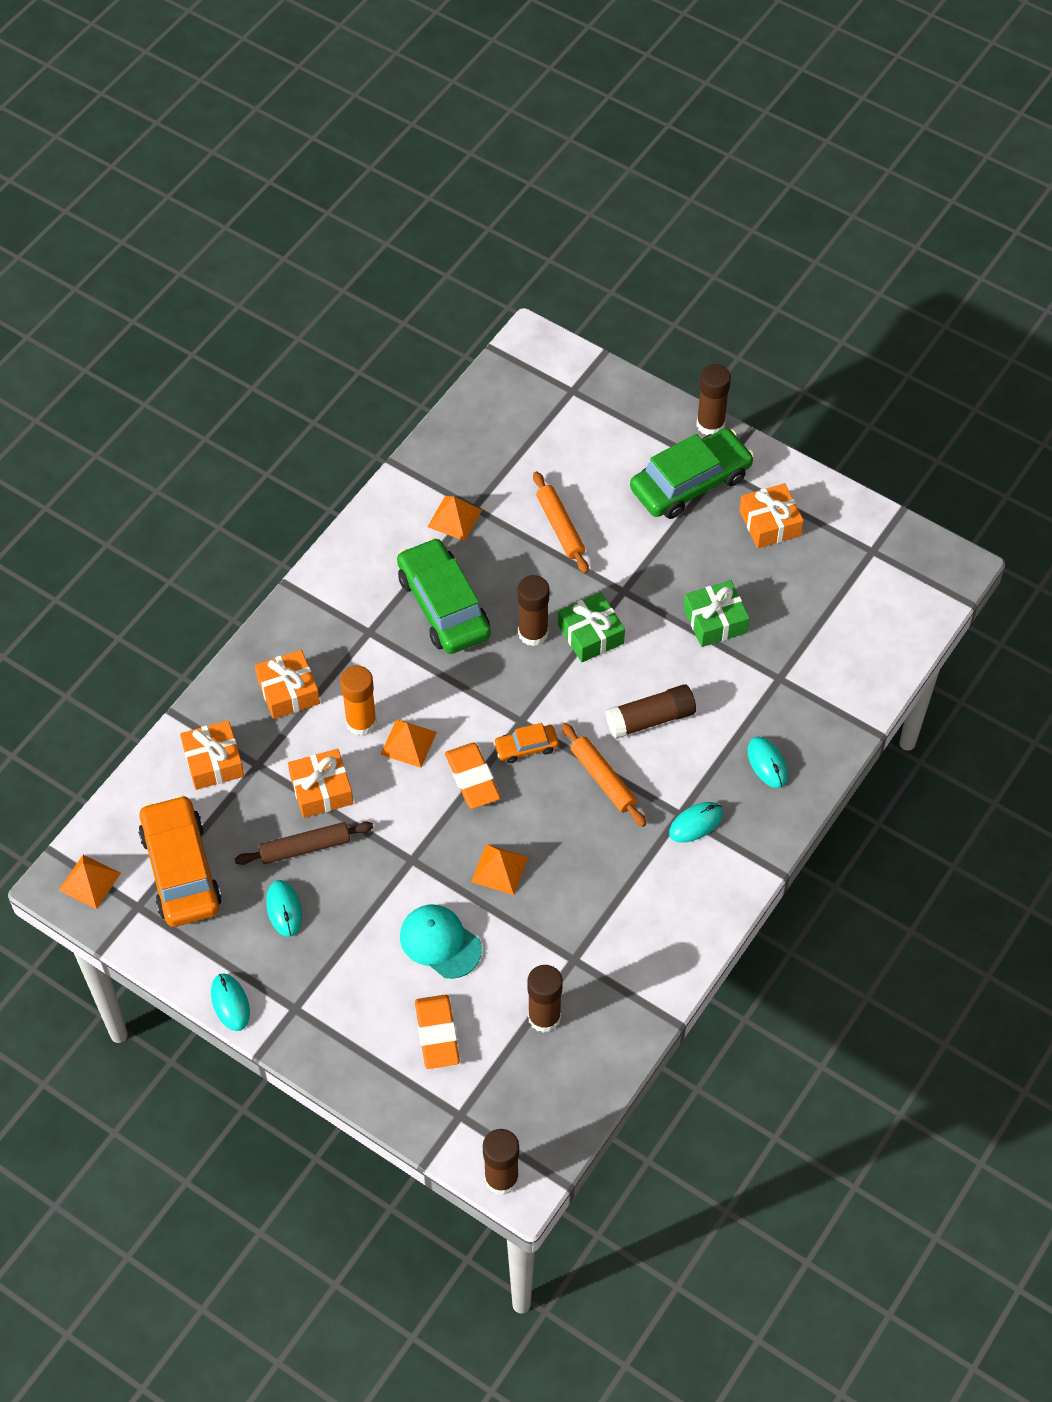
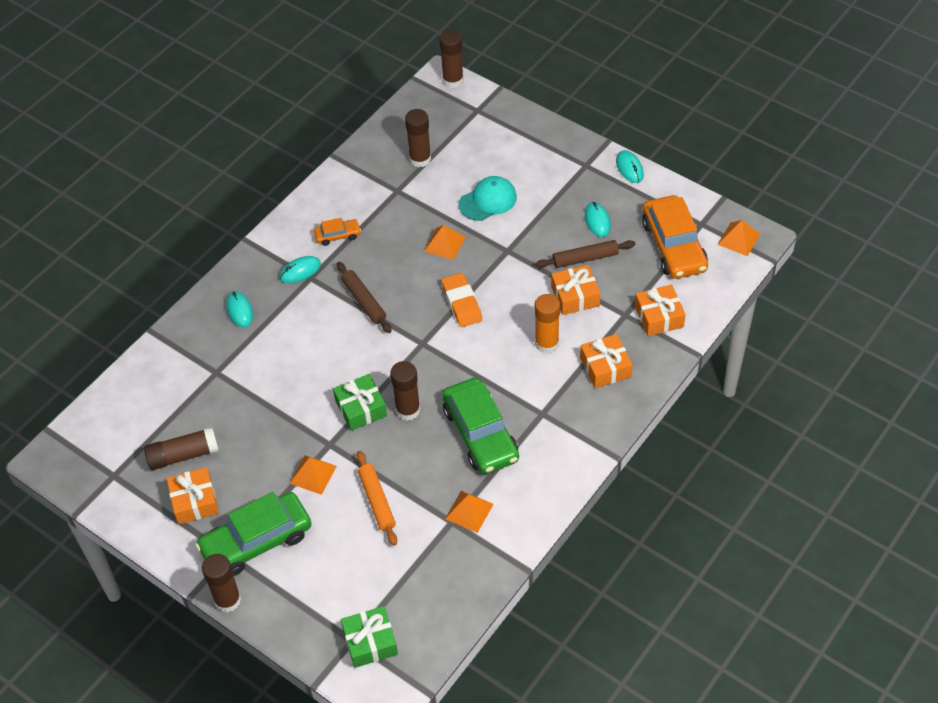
camera: 175 degrees left, 5 degrees down
(408, 743) = (510, 328): orange pyramid -> orange pyramid (313, 474)
(437, 1034) = (491, 150): orange eraser -> none
(440, 942) = (488, 200): turquoise cap -> turquoise cap turned 75 degrees counterclockwise
(526, 747) = (420, 324): orange car -> orange car (337, 235)
(603, 779) = (364, 301): orange rolling pin -> brown rolling pin
(650, 719) = (322, 343): brown glue stick -> brown glue stick (183, 455)
(715, 621) = (258, 418): green gift -> green gift (370, 642)

